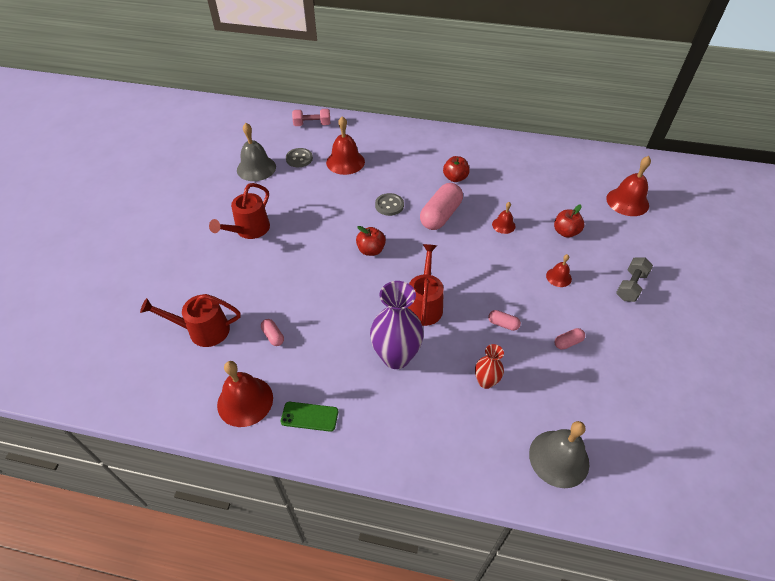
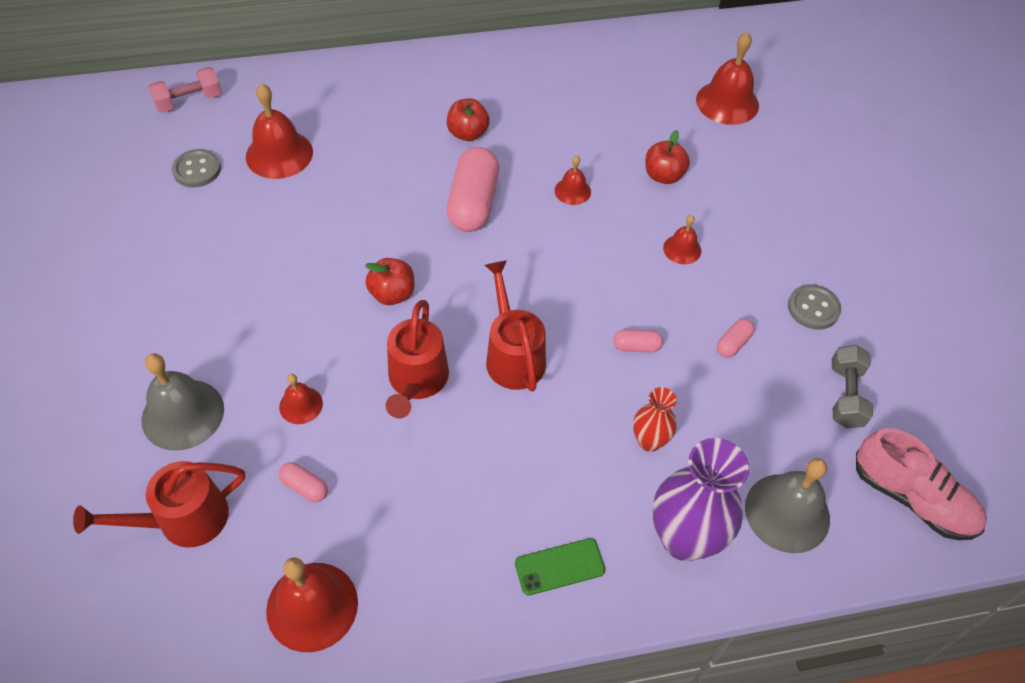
camera: 25 degrees left, 5 degrees up
(249, 230) = (174, 323): red watering can -> red watering can (416, 381)
(256, 168) = (129, 208): grey bell -> grey bell (183, 414)
(292, 292) = (301, 405): none -> red bell
(309, 416) = (423, 590): green phone -> green phone (559, 567)
(389, 205) = (386, 209): grey button -> grey button (813, 308)
(396, 357) = (508, 451): purple vase -> purple vase (684, 539)
(630, 286) = (780, 232): grey dumbbell -> grey dumbbell (845, 395)
(655, 483) = (912, 498): none -> pink shoe

